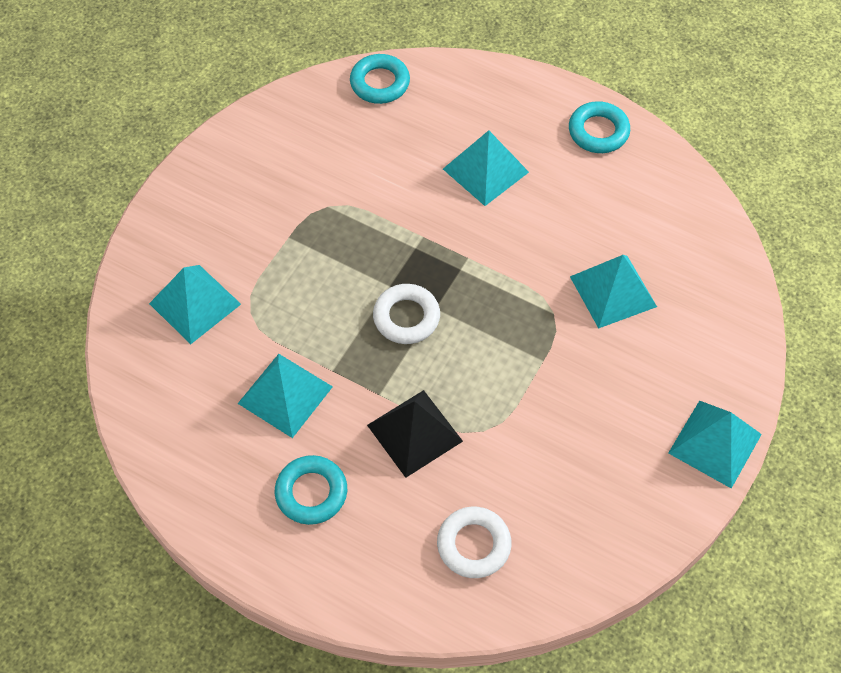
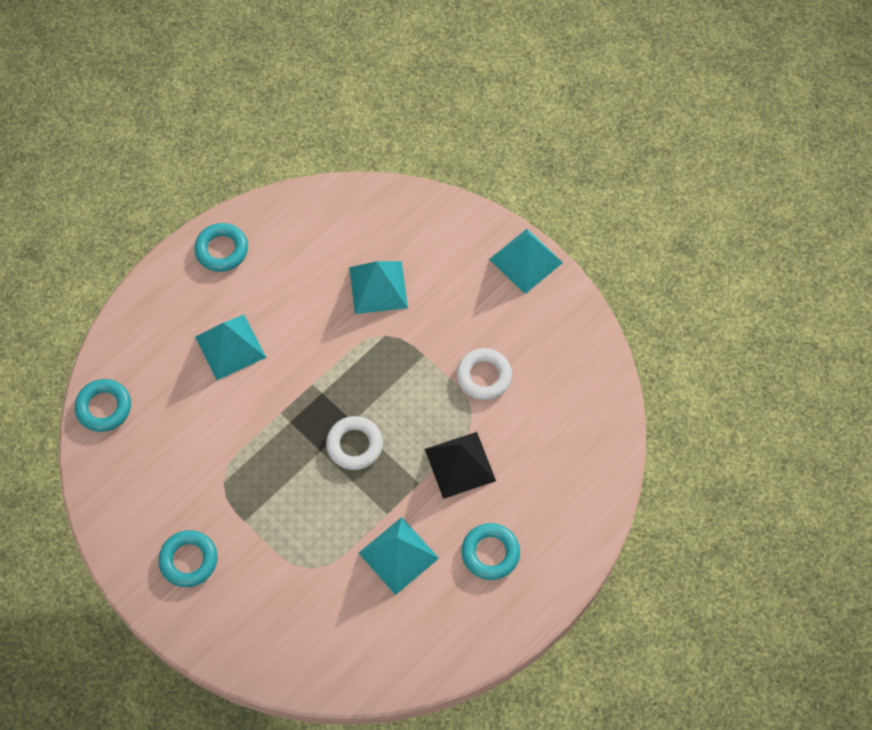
camera: 75 degrees left, 5 degrees up
(195, 303) = (288, 612): turquoise pyramid -> none
(232, 200) = (189, 560): none -> turquoise ring
(473, 545) = (562, 446): white ring -> white ring (484, 376)

